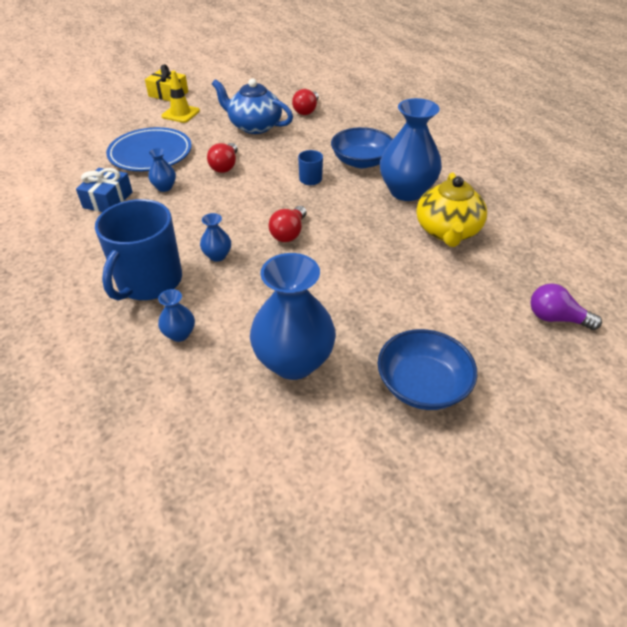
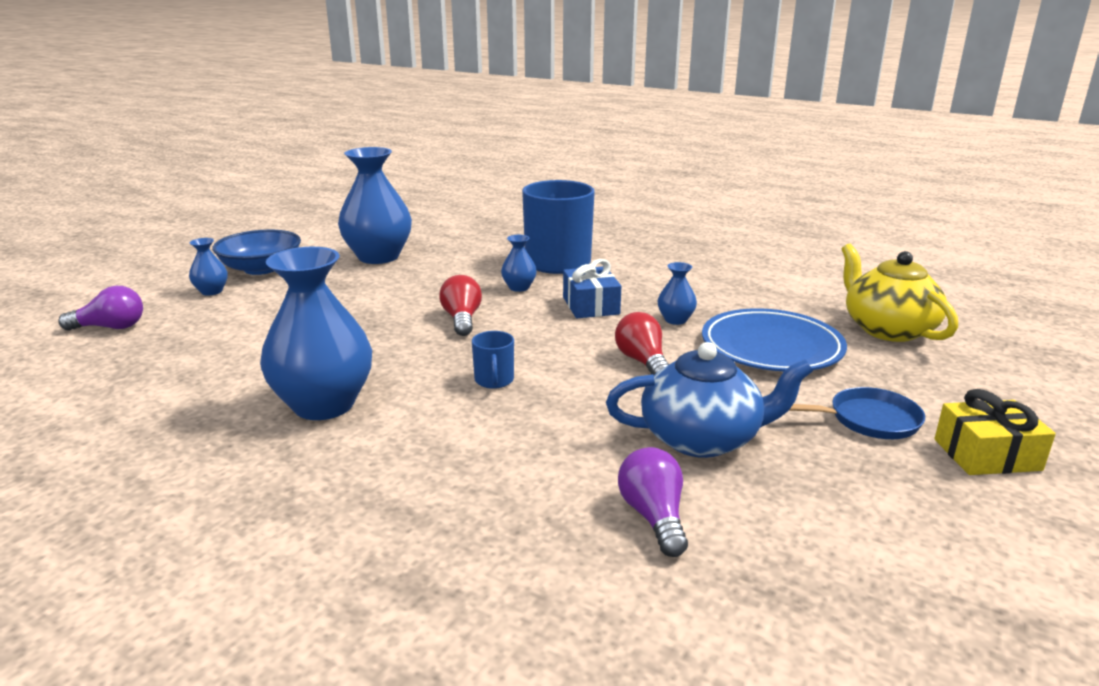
camera: 150 degrees right, 20 degrees down
(108, 200) = (712, 295): blue gift -> blue gift (591, 306)
(179, 334) = (487, 248): blue vase -> blue vase (211, 291)
(180, 113) = (869, 420): yellow traffic cone -> blue pan
(306, 110) = (653, 517): red light bulb -> purple light bulb
(361, 161) = (431, 431): blue bowl -> none
(447, 231) = (245, 370): yellow teapot -> yellow teapot (887, 329)

